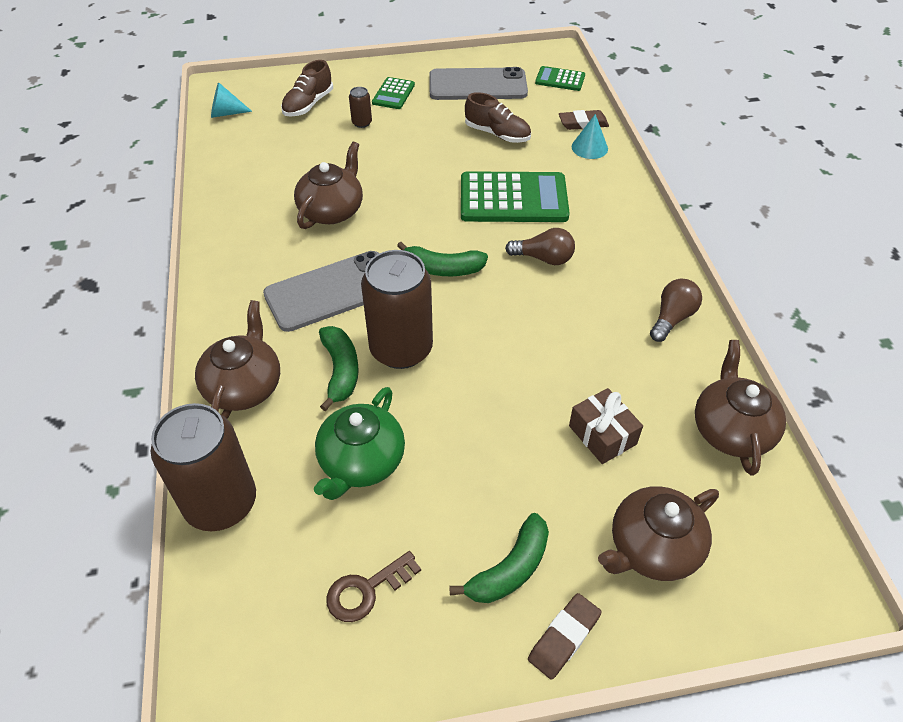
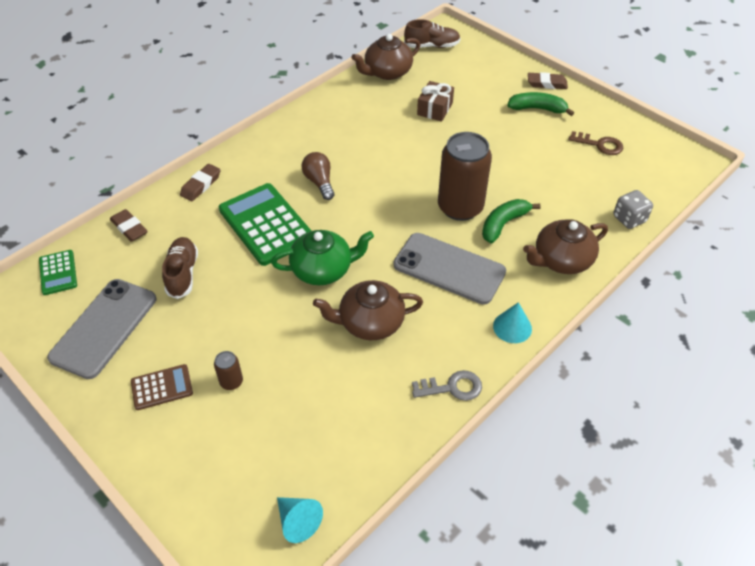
camera: 125 degrees left, 0 degrees up
(219, 224) = (452, 387): none -> grey key
(221, 503) = (629, 219): brown can -> grey dice
(308, 104) = (229, 451): brown shoe -> brown shoe (432, 46)
(361, 462) = (546, 182): green teapot -> green teapot (323, 269)
(393, 94) = (162, 387): green calculator -> brown calculator
(443, 269) = (374, 224): green banana -> none
(477, 85) = (104, 328): grey phone -> grey phone turned 60 degrees clockwise
(589, 147) = (164, 211): turquoise cone -> turquoise cone (512, 327)
(609, 179) = (201, 185): none -> brown eraser
(652, 548) = (479, 75): brown teapot -> none
(672, 318) = (325, 113): brown light bulb -> none

